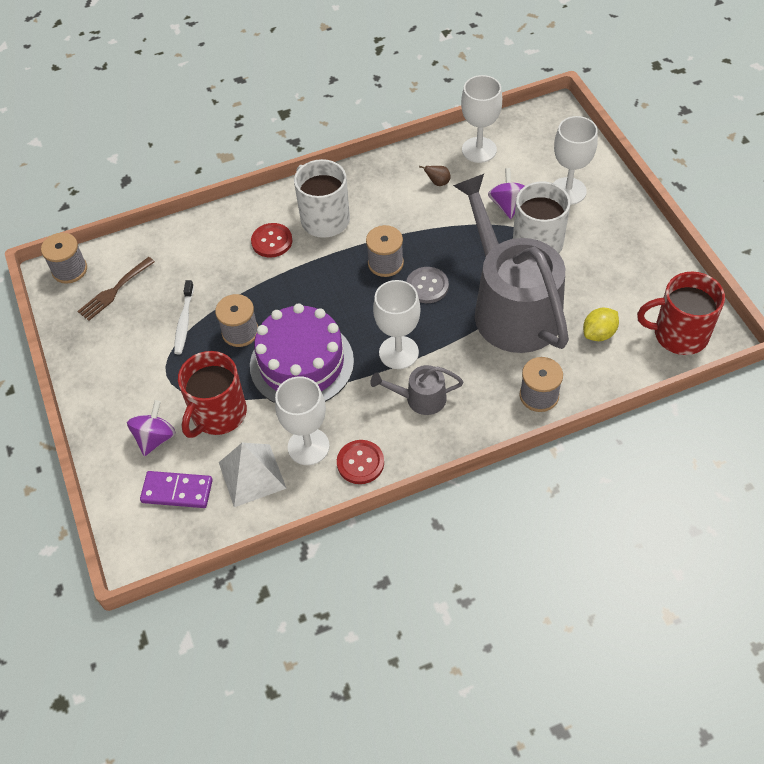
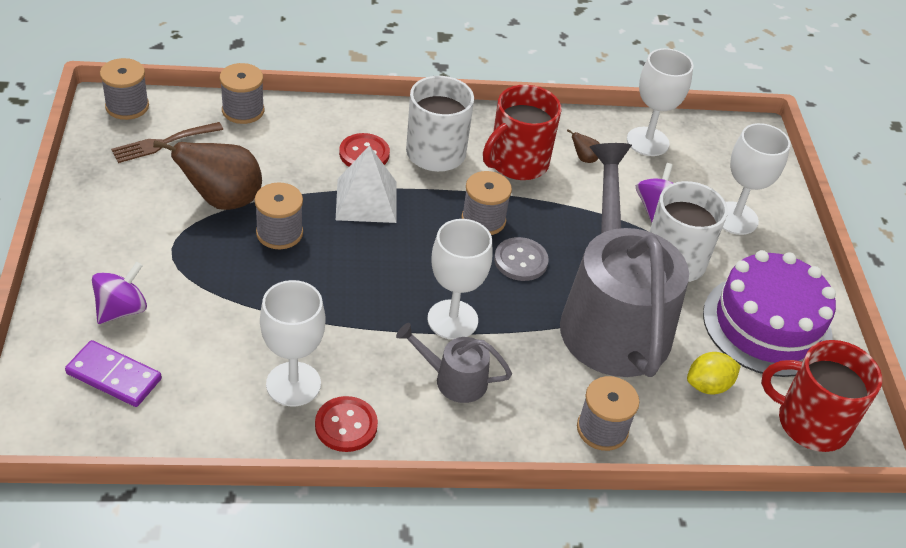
camera: 10 degrees right, 10 degrees down
(161, 239) = (243, 110): none -> grey spool
(184, 321) = (222, 200): white toothbrush -> brown pear
(218, 414) = (207, 310): red mug -> red mug (517, 163)
(252, 475) = (210, 391): white pyramid -> white pyramid (366, 200)
(301, 363) = (332, 291): purple cake -> purple cake (767, 325)

